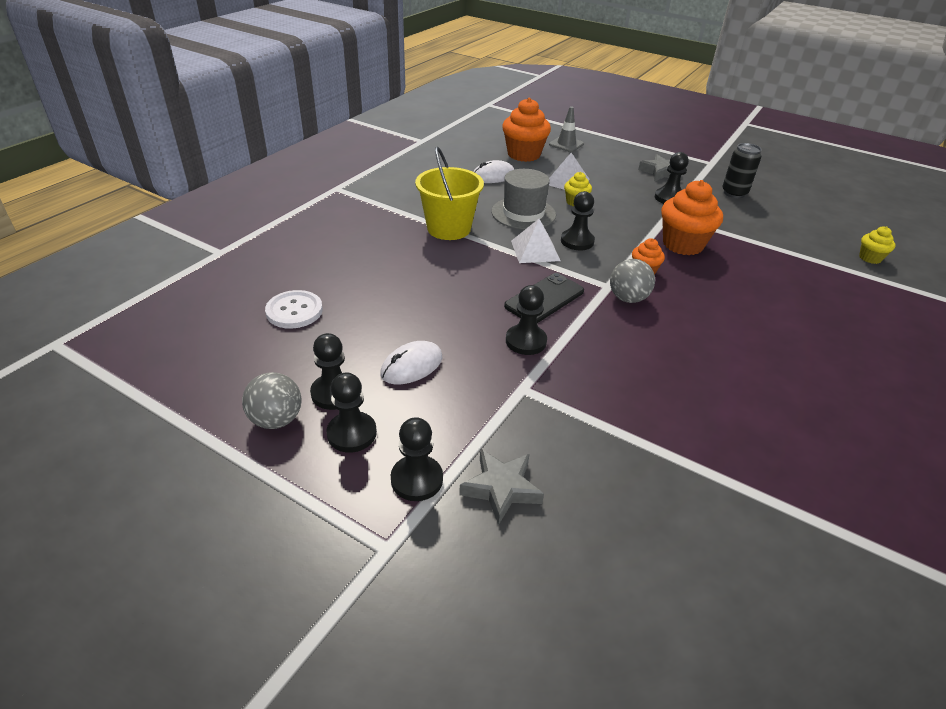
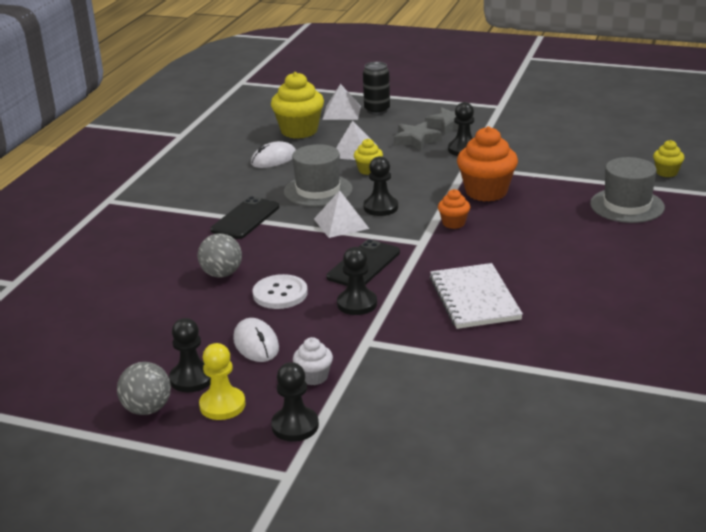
camera: 10 degrees left, 10 degrees down
(294, 311) = (120, 321): white button -> white button (280, 294)
(352, 433) = (222, 405): black pawn -> yellow pawn
(411, 366) = (256, 344): white mouse -> white mouse turned 60 degrees counterclockwise
(449, 228) = (245, 219): yellow bucket -> black phone
(456, 420) = (314, 377): none -> white cupcake
(501, 488) = (371, 417): grey star -> grey star (416, 140)
(524, 154) = (299, 131): orange cupcake -> yellow cupcake
(566, 144) = (341, 112): grey traffic cone -> white pyramid
(628, 298) = (444, 250): grey ball -> grey ball (221, 274)
(647, 361) = (474, 298): none -> white notebook
(734, 193) = (528, 133): black can -> black can (377, 110)
(825, 286) = (627, 205): none -> grey hat

